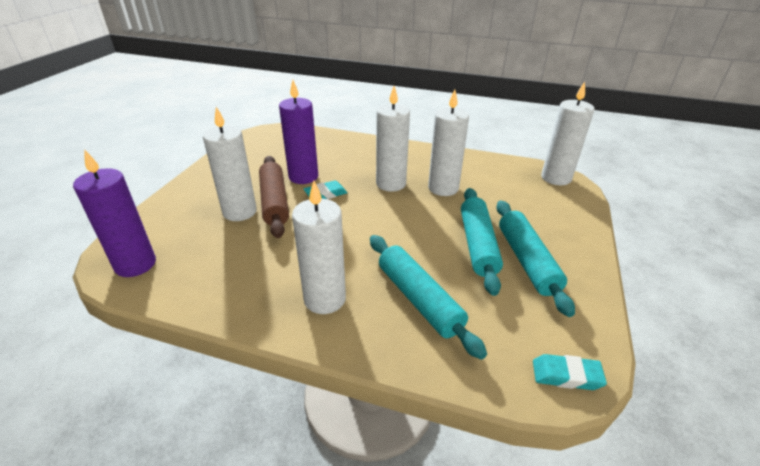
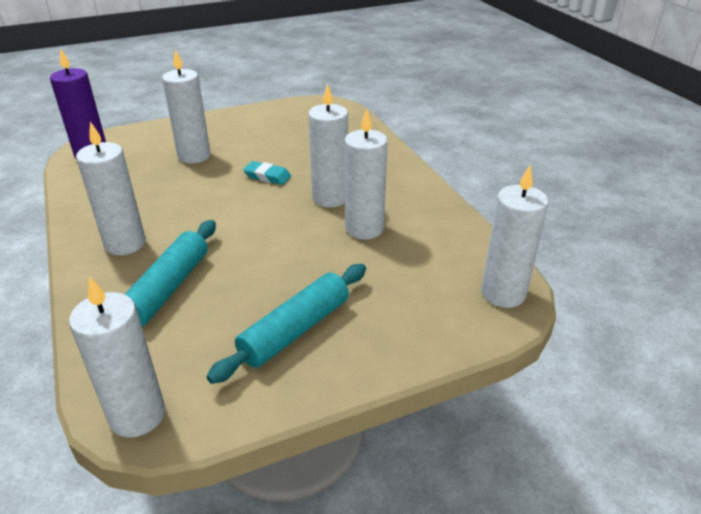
camera: 50 degrees right, 0 degrees up
(274, 202) = (225, 162): brown rolling pin -> none
(303, 177) = (280, 154): purple candle -> none
(478, 245) = (287, 289): turquoise rolling pin -> none
(566, 375) = (137, 415): turquoise eraser -> white candle

